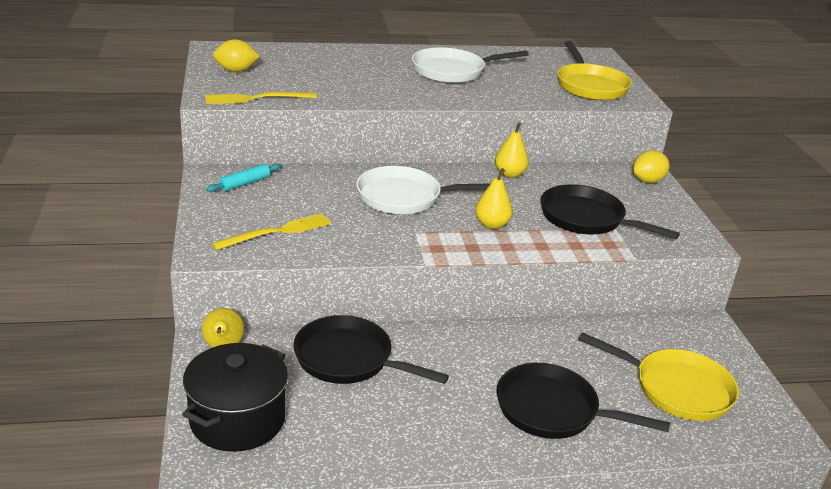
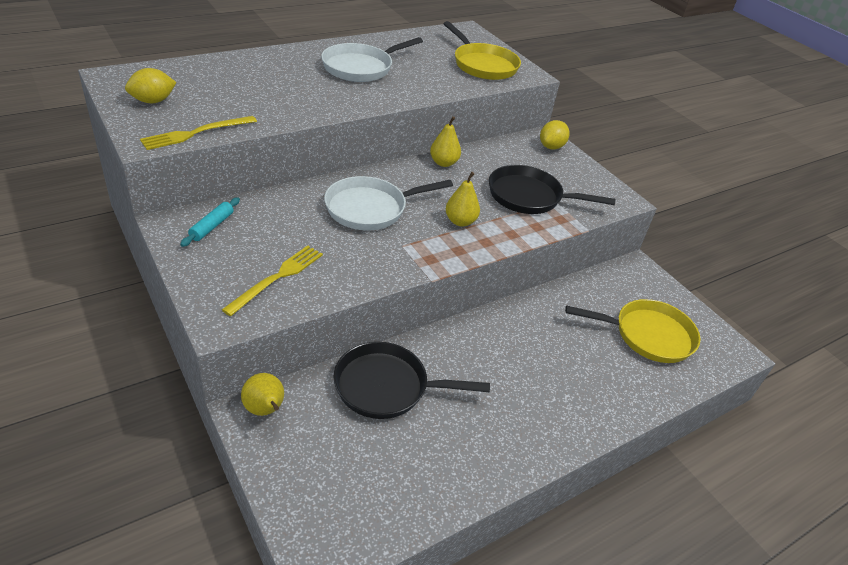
camera: 25 degrees left, 10 degrees up
(237, 419) = (323, 488): black pot -> none
(553, 410) = (575, 386): black pan -> none

